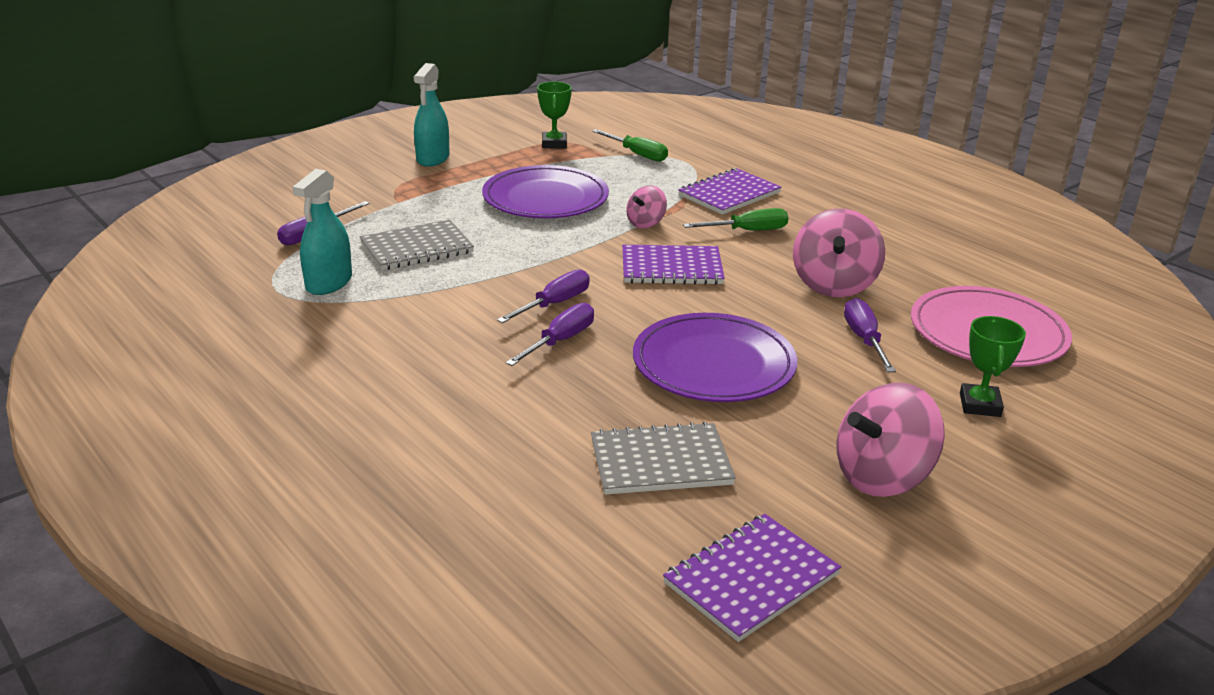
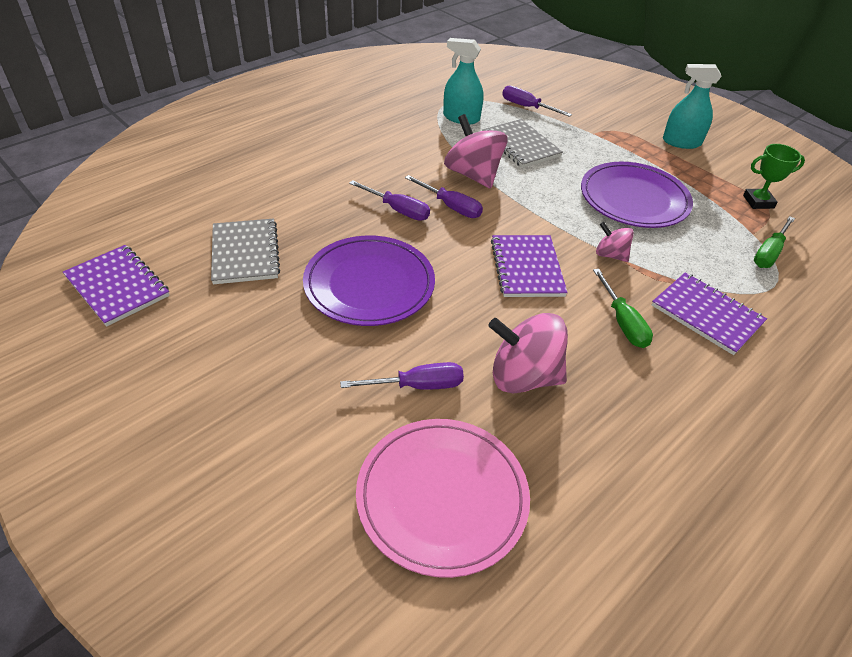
camera: 85 degrees right, 15 degrees up
(882, 477) = (207, 366): pink spinning top -> pink spinning top (473, 175)
(980, 405) = (303, 457): green trophy -> none

